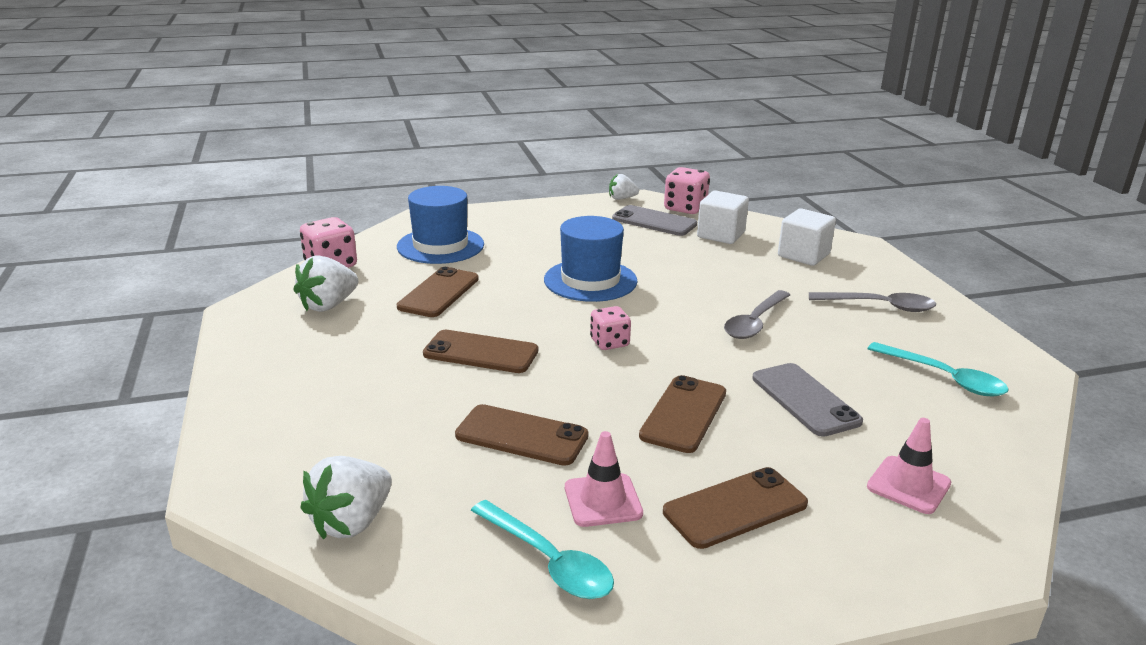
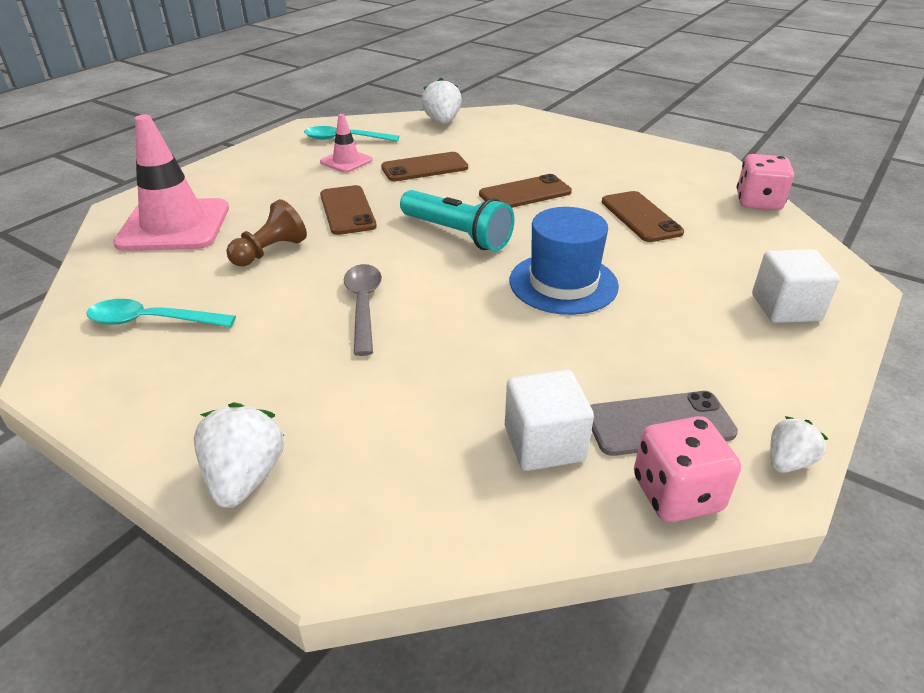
camera: 140 degrees right, 10 degrees up
(328, 305) = (676, 179): white strawberry -> white strawberry (245, 478)
(440, 246) = (749, 257): blue hat -> none
(609, 343) = (457, 234): pink dice -> turquoise flashlight
(735, 508) = (275, 181): brown phone -> none
(803, 255) = (394, 458): white cube -> white cube (785, 308)
(805, 400) = (270, 252): grey phone -> brown pawn
(879, 306) = (243, 395): grey spoon -> none
(908, 485) = (174, 226): pink traffic cone -> pink traffic cone, size x1.98

